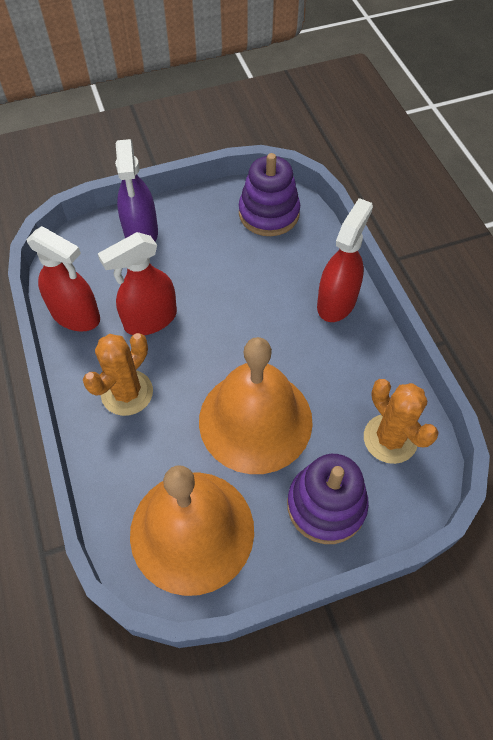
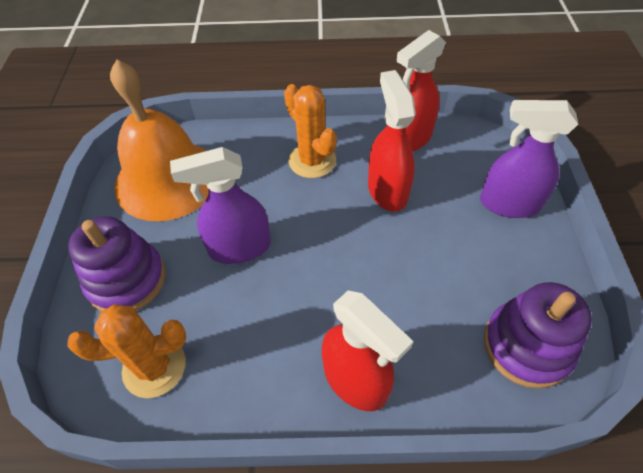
camera: 110 degrees right, 5 degrees down
(255, 420) = (239, 248): orange bell -> purple spray bottle

